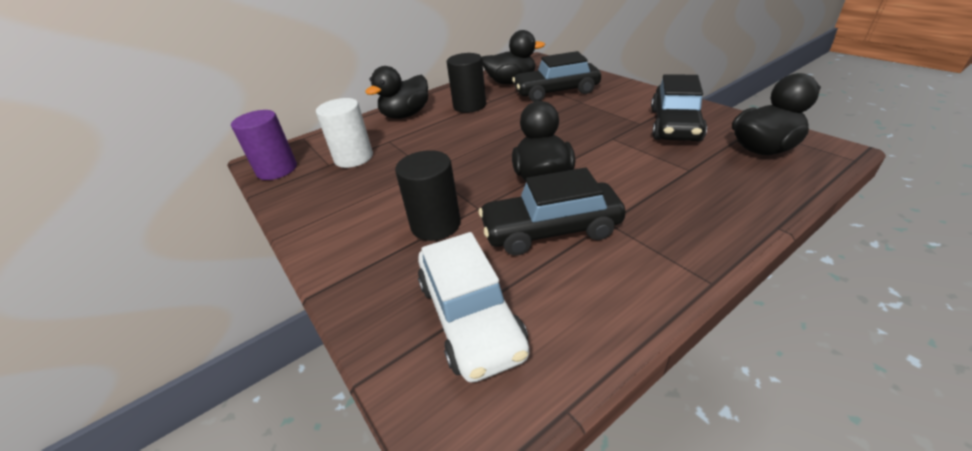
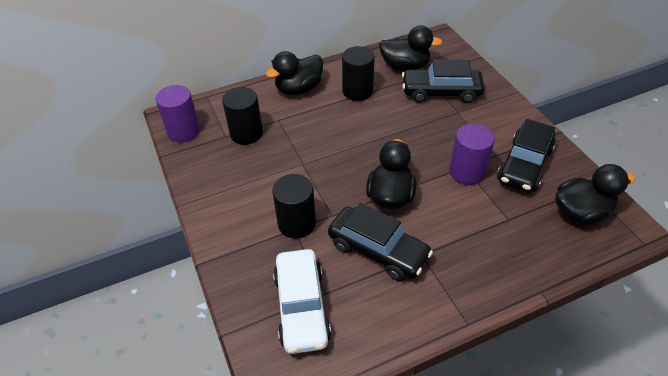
camera: 10 degrees right, 10 degrees up
(353, 158) = (246, 133): white cylinder -> black cylinder
(551, 230) = (378, 250): black car -> black car turned 150 degrees counterclockwise
(617, 141) = (467, 172): none -> purple cylinder

